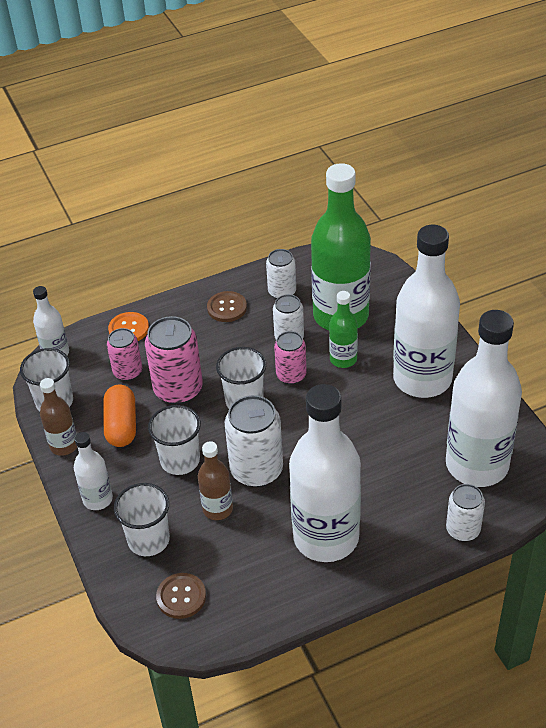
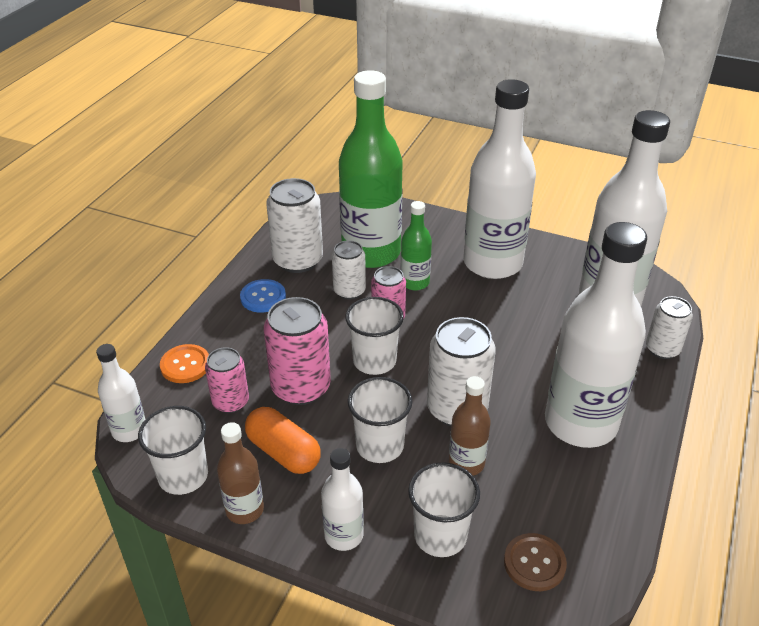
camera: 45 degrees left, 5 degrees down
(227, 308) = (263, 297): brown button -> blue button
(282, 292) = (298, 260): white can -> white can, size x1.63

